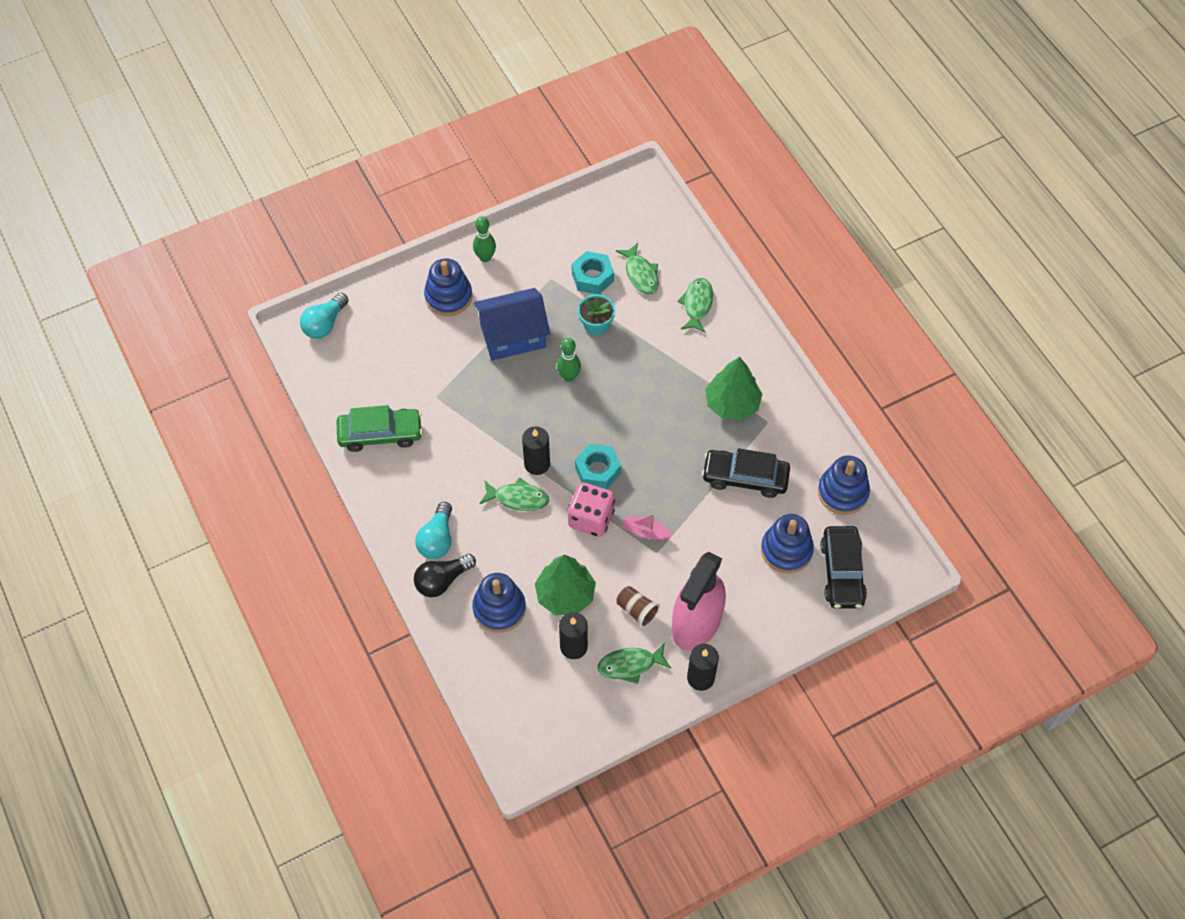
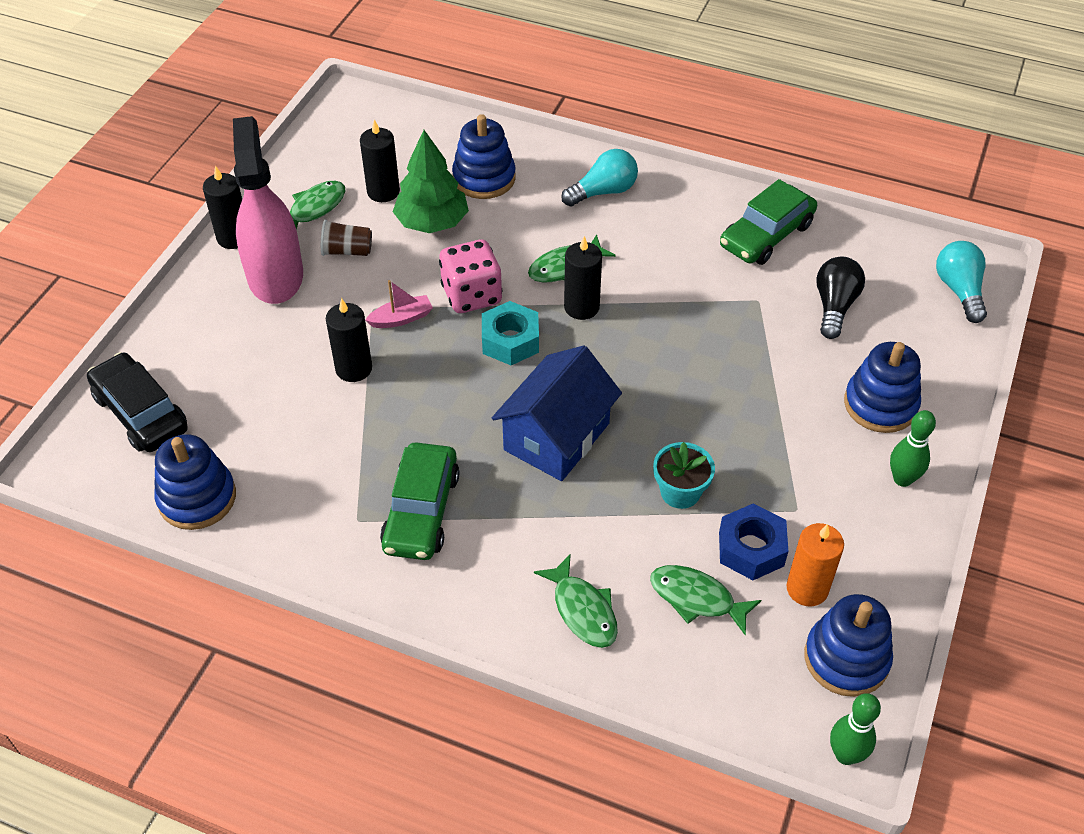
camera: 140 degrees right, 10 degrees down
(437, 539) = (603, 192): turquoise light bulb -> turquoise light bulb turned 90 degrees clockwise
(442, 580) = (560, 167): black light bulb -> black light bulb (834, 306)
(513, 336) = (758, 412): blue house -> blue house (557, 437)
(569, 376) = (645, 412): green bowling pin -> green bowling pin (845, 755)
(587, 245) = (807, 589): none -> orange candle
(592, 277) = (751, 549): turquoise nut -> blue nut
(700, 516) = (353, 368): none -> black candle
(732, 404) = (421, 511): green tree -> green car
(745, 477) = (334, 438): black car -> none
(786, 550) = (225, 395): blue stacking toy -> blue stacking toy (846, 658)

